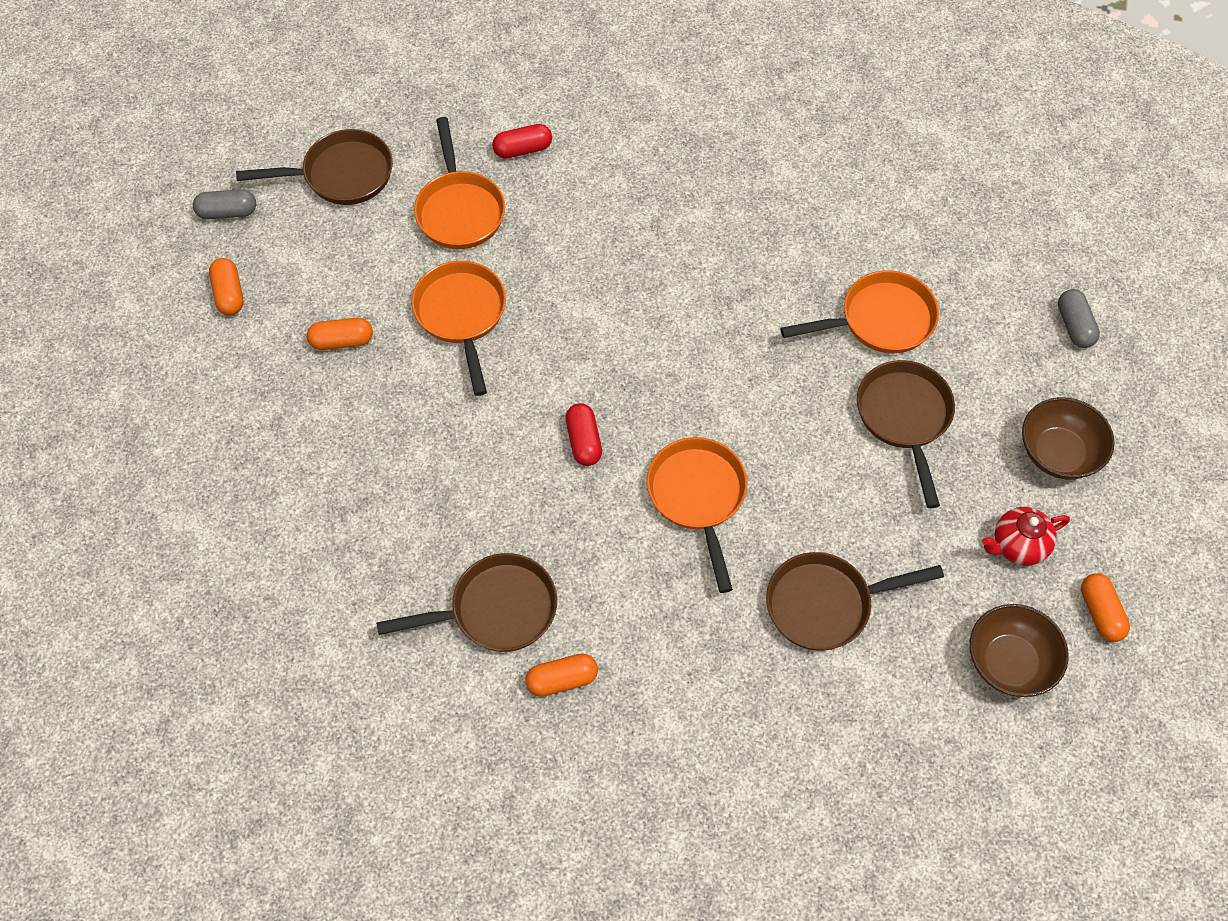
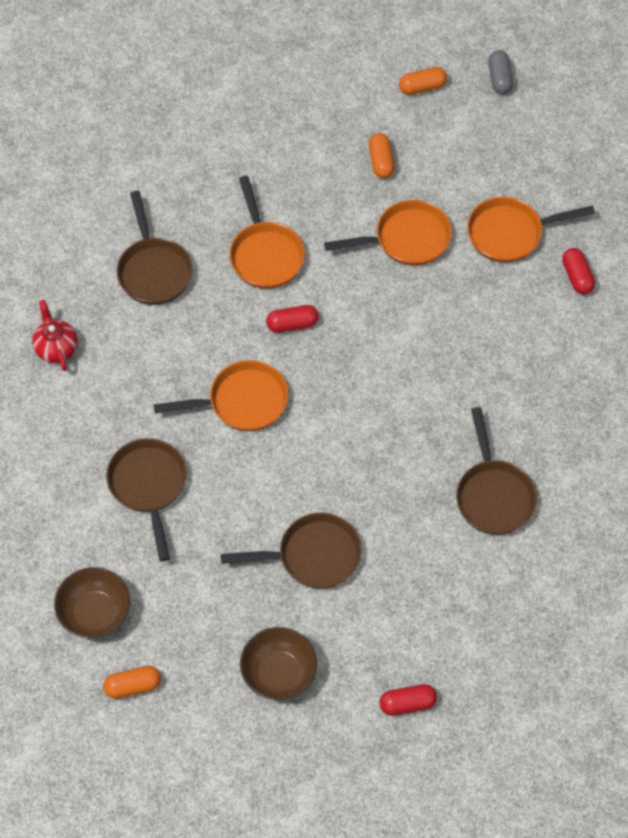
camera: 90 degrees right, 0 degrees up
(341, 175) = (541, 150): brown pan -> brown pan (493, 495)
(562, 680) = (98, 312): orange capsule -> none
(880, 320) = (409, 544): orange pan -> orange pan (265, 254)
(1017, 546) = (194, 630): red teapot -> red teapot (56, 348)
(1074, 326) = (407, 704): grey capsule -> red capsule

